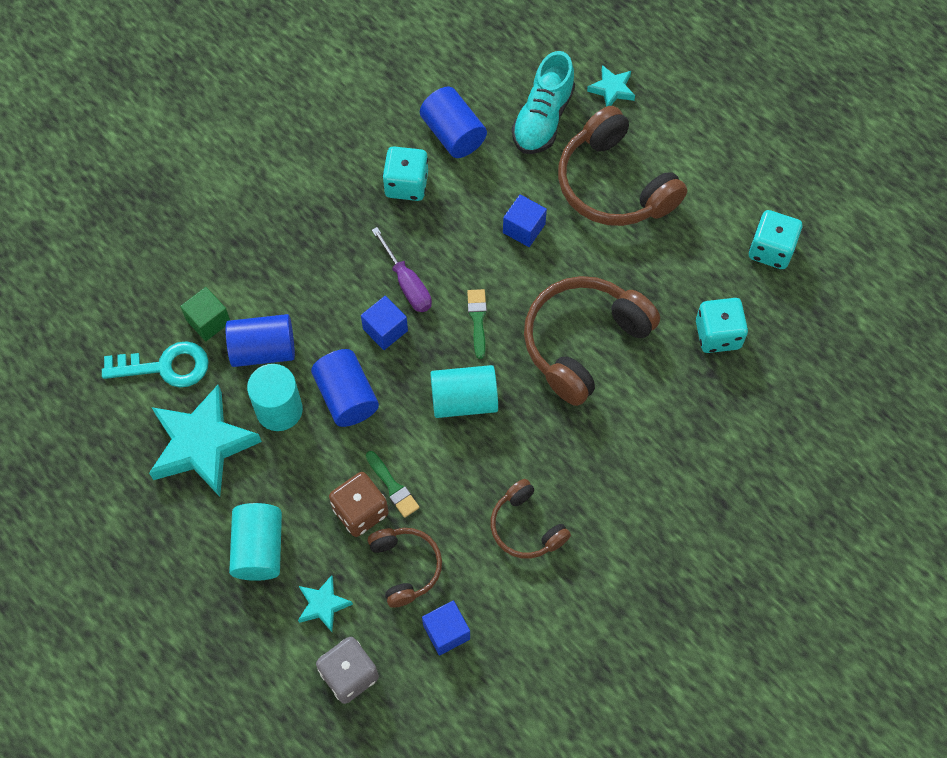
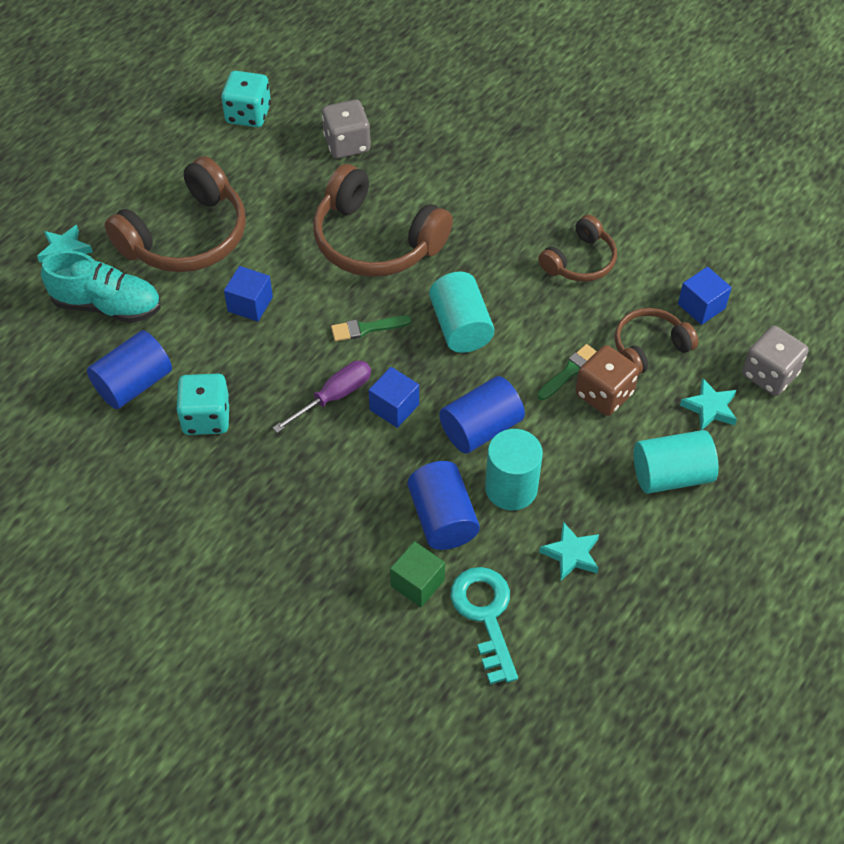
camera: 100 degrees left, 10 degrees down
(202, 444) = (571, 554): turquoise star -> turquoise star, size x0.48
(718, 335) = (347, 144): turquoise dice -> grey dice

